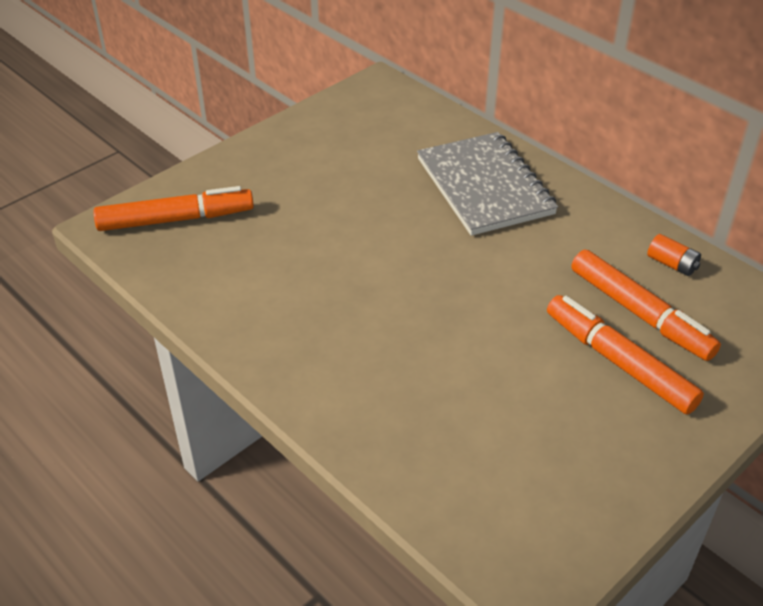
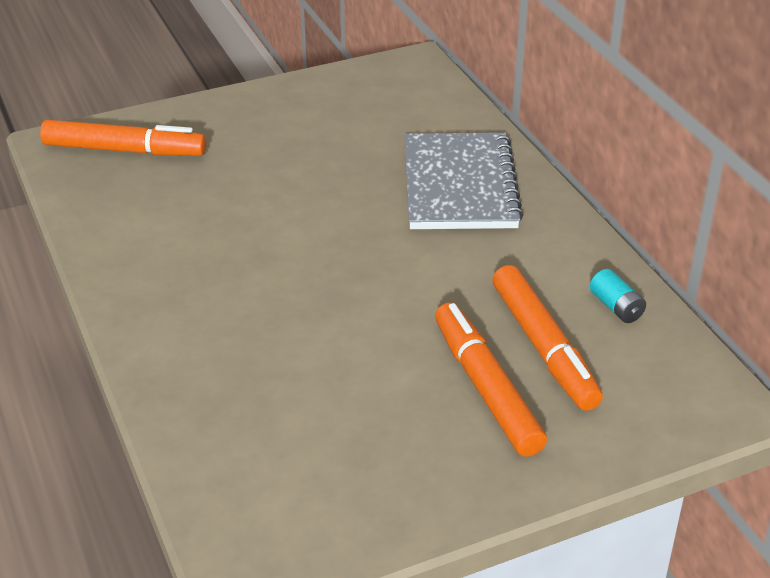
camera: 20 degrees right, 5 degrees down
(671, 264) = (616, 307): orange battery -> turquoise battery

